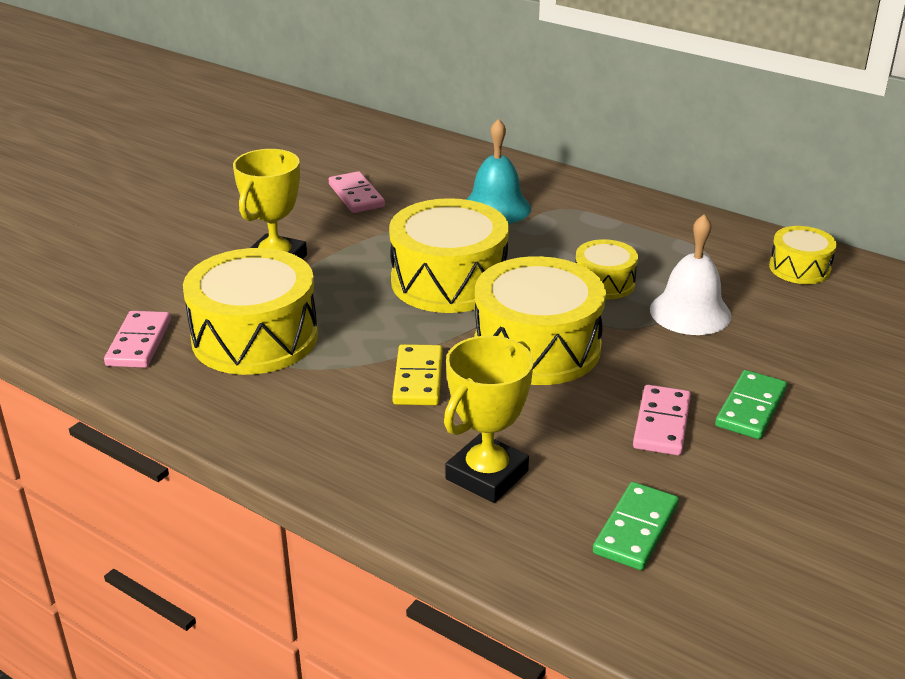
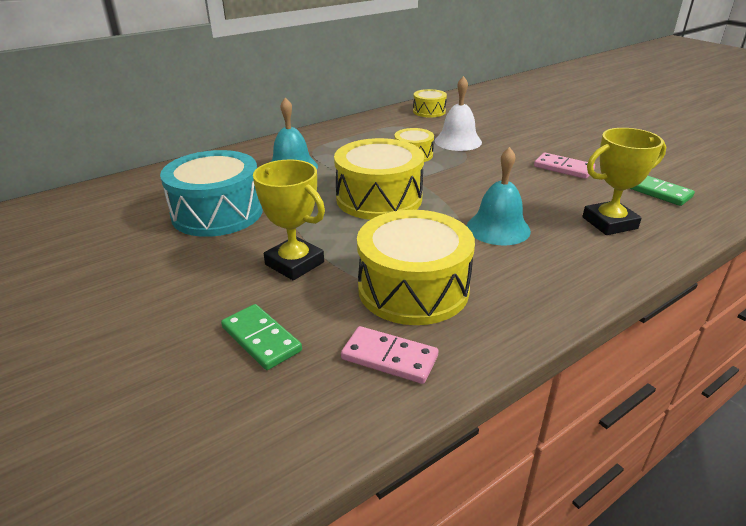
camera: 70 degrees left, 0 degrees up
(356, 195) = (217, 213): pink domino -> turquoise drum
(418, 378) = (498, 228): yellow domino -> turquoise bell
(487, 475) = (609, 223): yellow trophy -> yellow trophy turned 75 degrees counterclockwise
(537, 347) = (476, 185): yellow drum -> none
(750, 408) = (553, 147): green domino -> green domino (261, 339)

